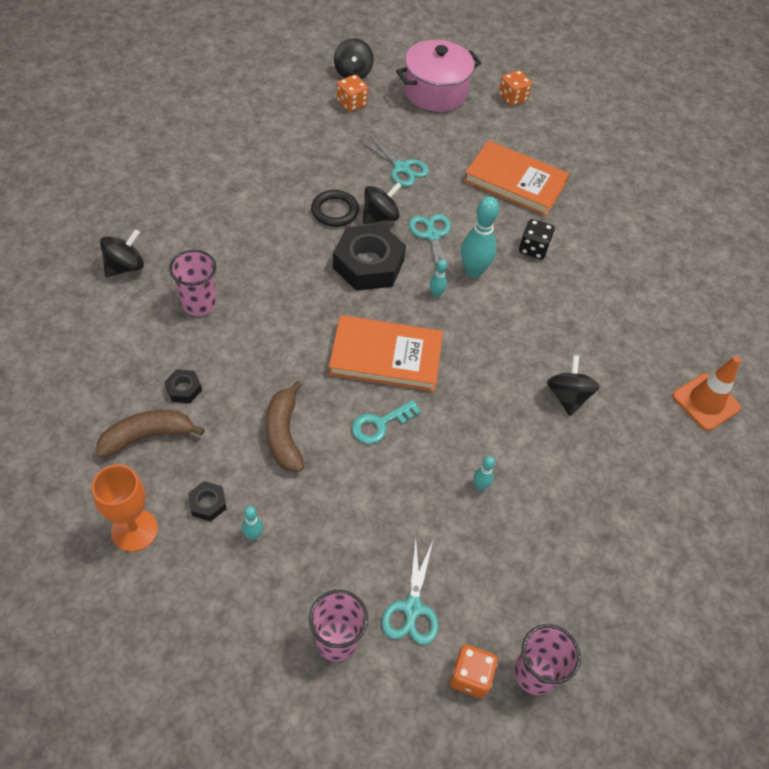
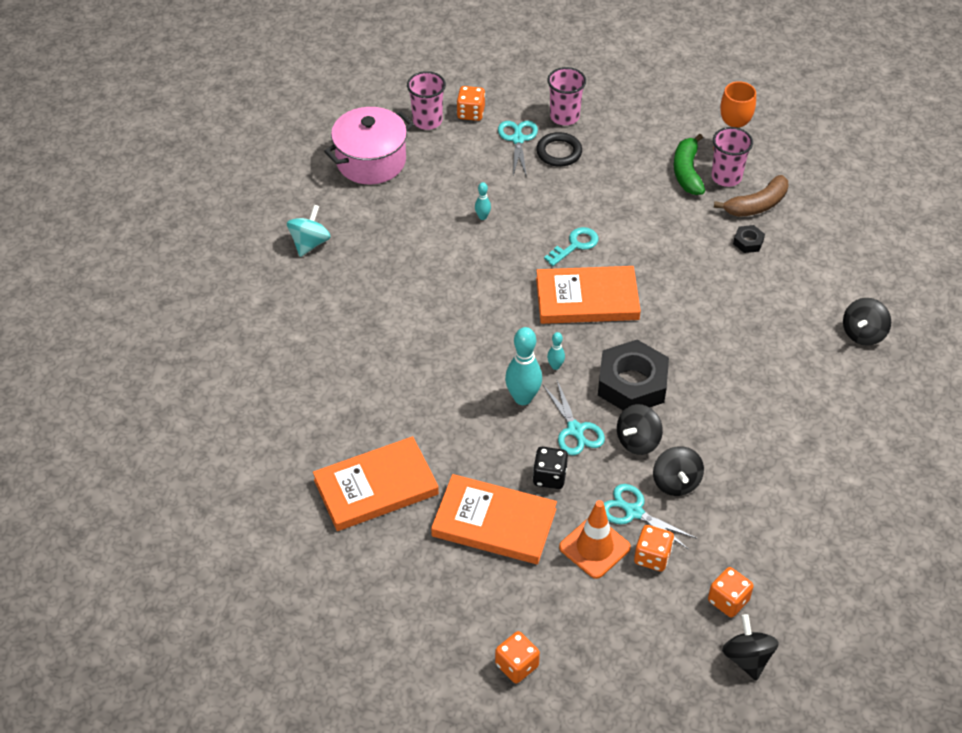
camera: 175 degrees right, 5 degrees down
(199, 303) = (775, 313): pink cup -> pink cup (726, 177)
(208, 503) = (687, 172): black nut -> green banana
(253, 535) = (645, 160): turquoise bowling pin -> none
(283, 434) = (651, 225): brown banana -> none
(335, 211) = (689, 437): black ring -> black ring (559, 152)
(397, 138) = (652, 557): none -> orange dice
(435, 92) = (625, 650): pink pot -> pink pot (371, 161)
(533, 249) = (462, 437): black dice -> black dice (549, 477)
(567, 396) = (415, 295): black spinning top -> black spinning top (676, 482)
(610, 224) = (376, 487): none -> orange book
(687, 489) = (310, 243): none -> turquoise spinning top
(706, 402) = (285, 314): orange traffic cone -> orange traffic cone (594, 547)

